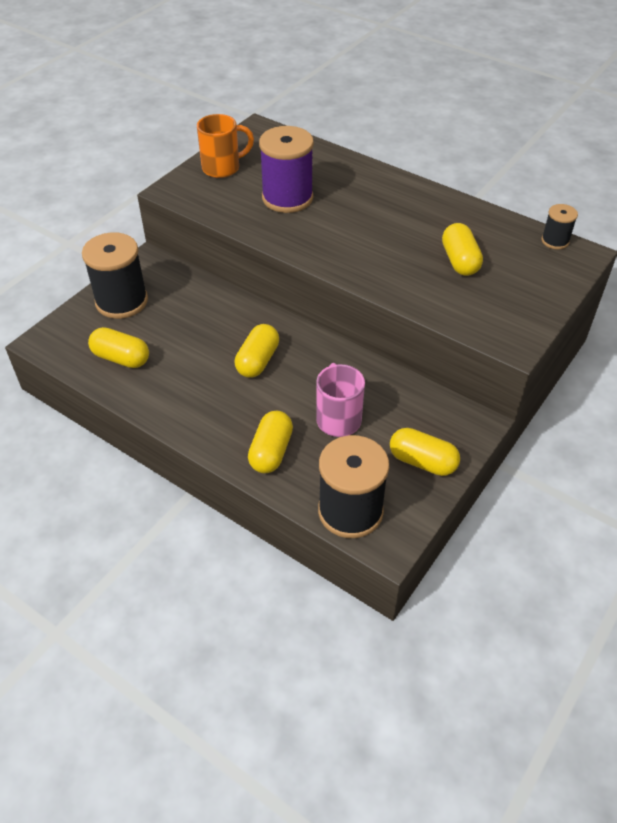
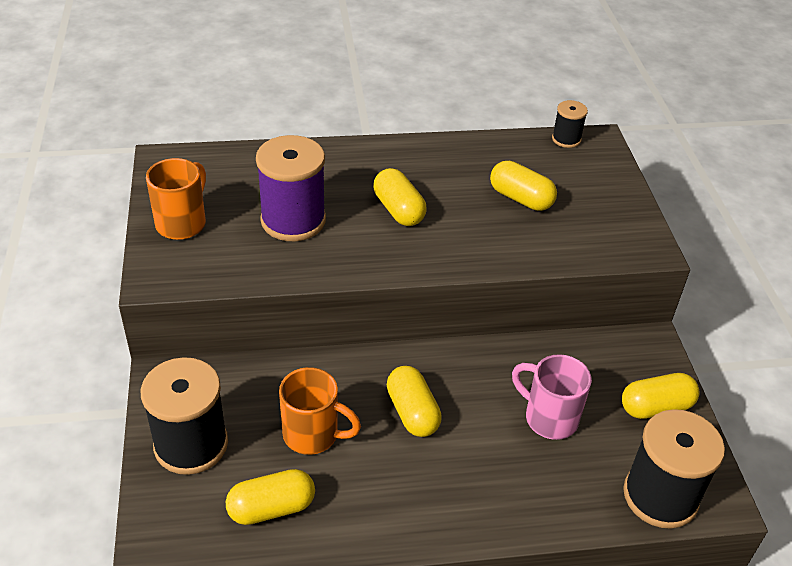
camera: 45 degrees left, 5 degrees down
(187, 336) = (313, 435): none -> orange mug
(271, 451) = (534, 493): yellow capsule -> yellow capsule (398, 210)

